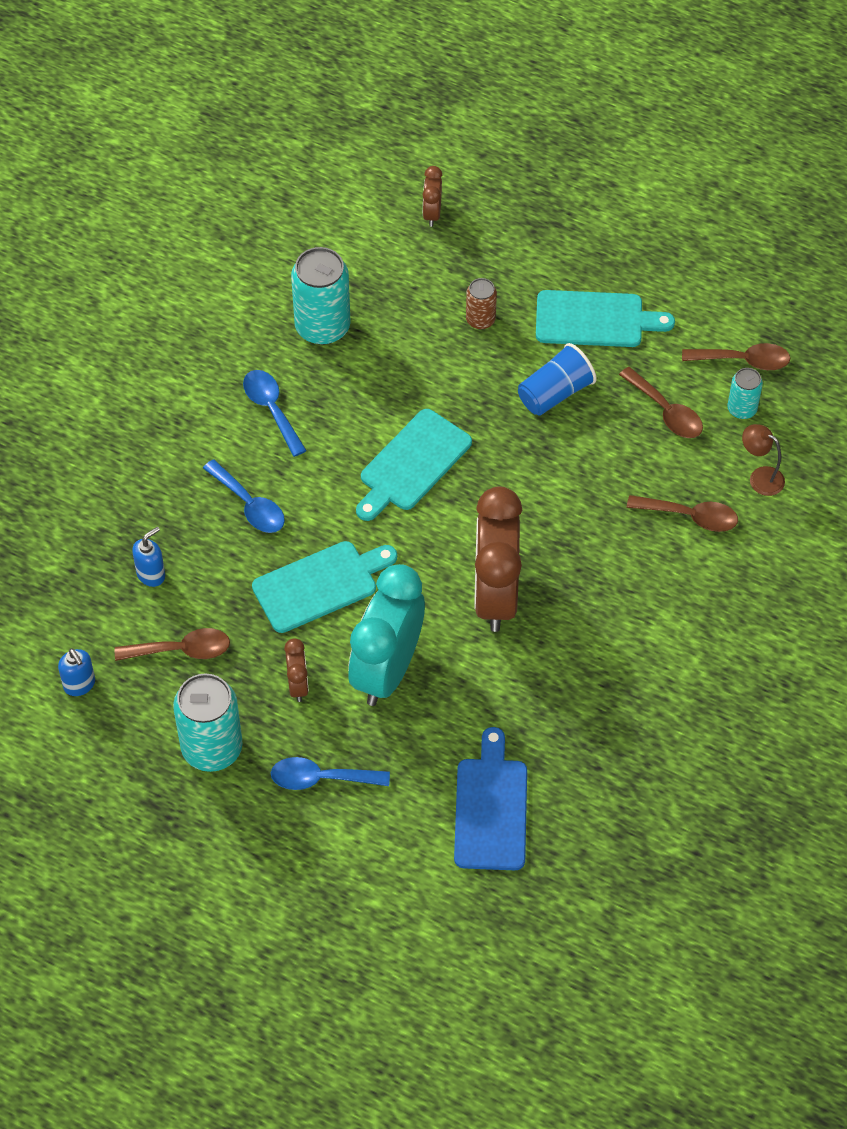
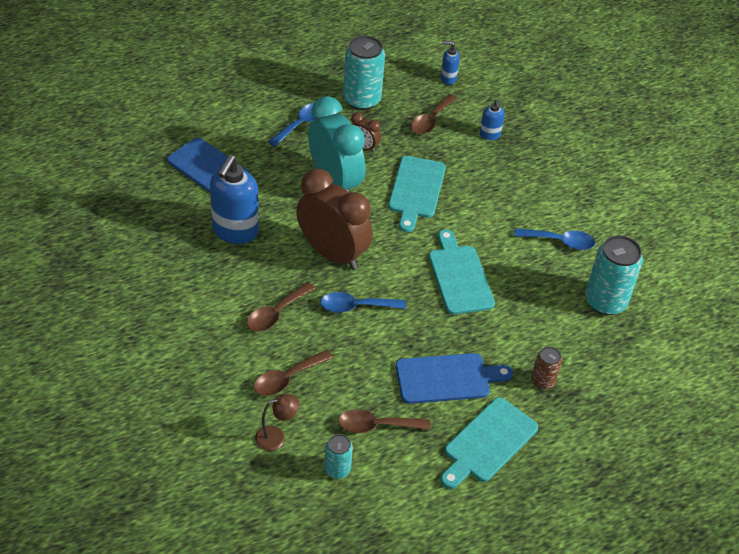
camera: 125 degrees right, 10 degrees down
(249, 505) = (499, 194): blue spoon -> blue spoon (356, 306)
(432, 213) = (661, 418): brown clock -> none
(555, 393) = (447, 378): blue cup -> blue cutting board
(557, 708) = (235, 231): none -> blue soap dispenser
(743, 361) = (375, 502): brown spoon -> brown spoon (276, 313)

